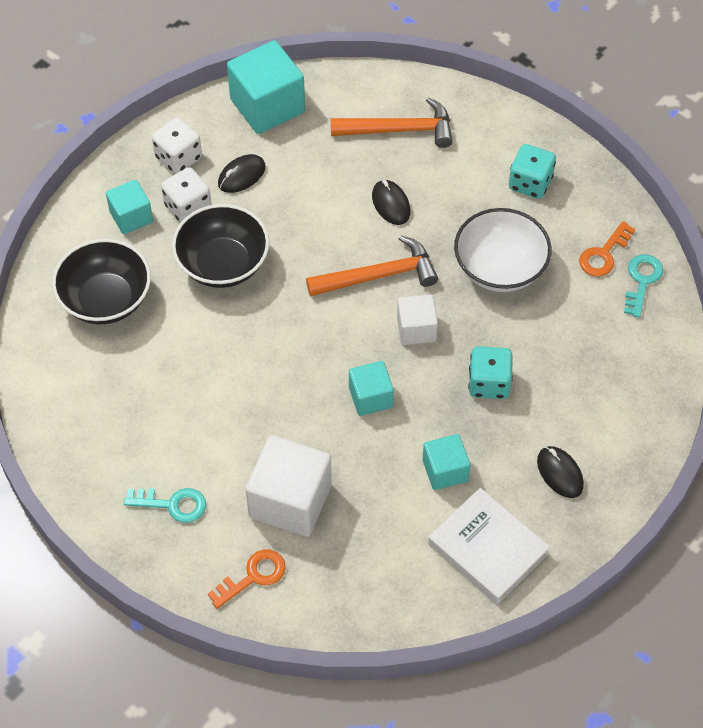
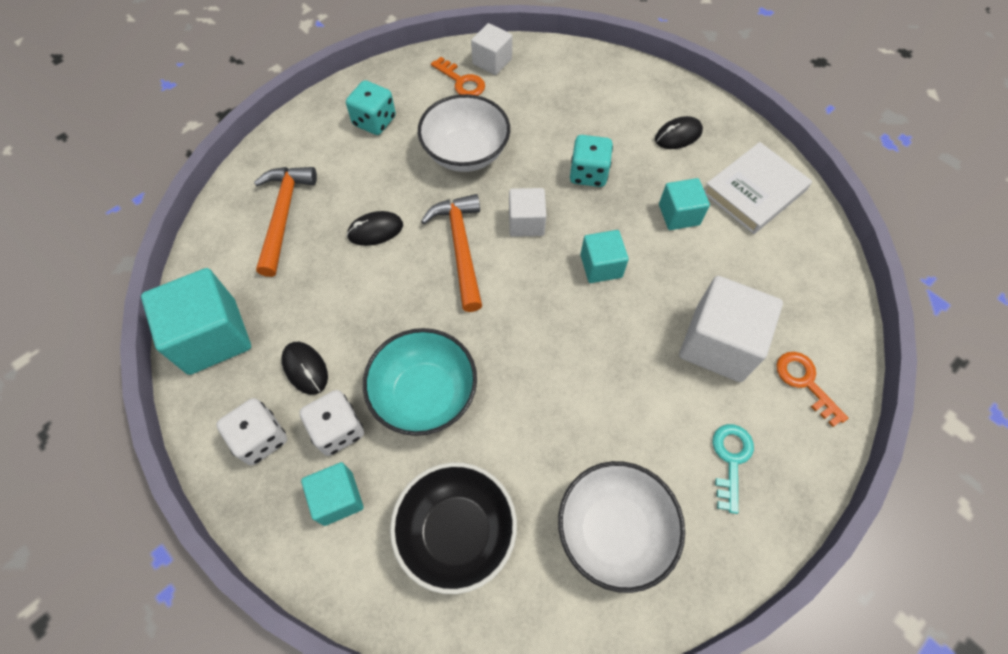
camera: 85 degrees left, 5 degrees up
(108, 411) = (613, 531): none -> white bowl
(223, 264) = (424, 394): black bowl -> turquoise bowl
(642, 281) = (492, 61): turquoise key -> white cube

